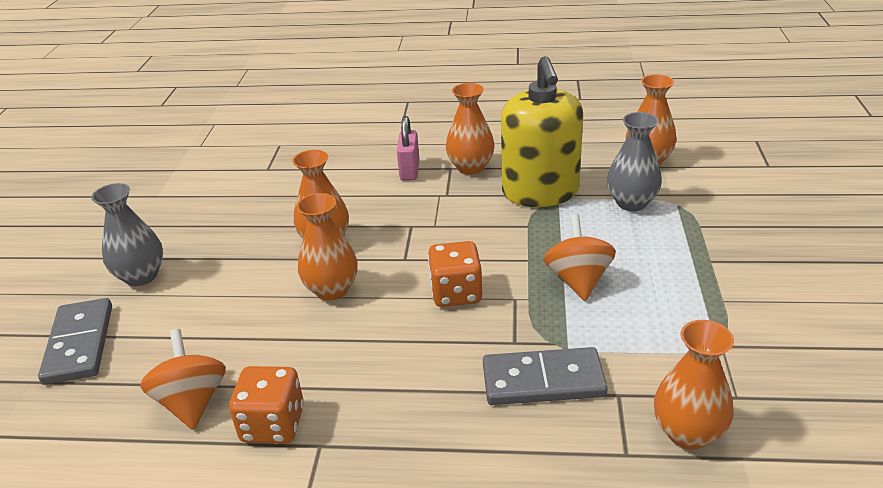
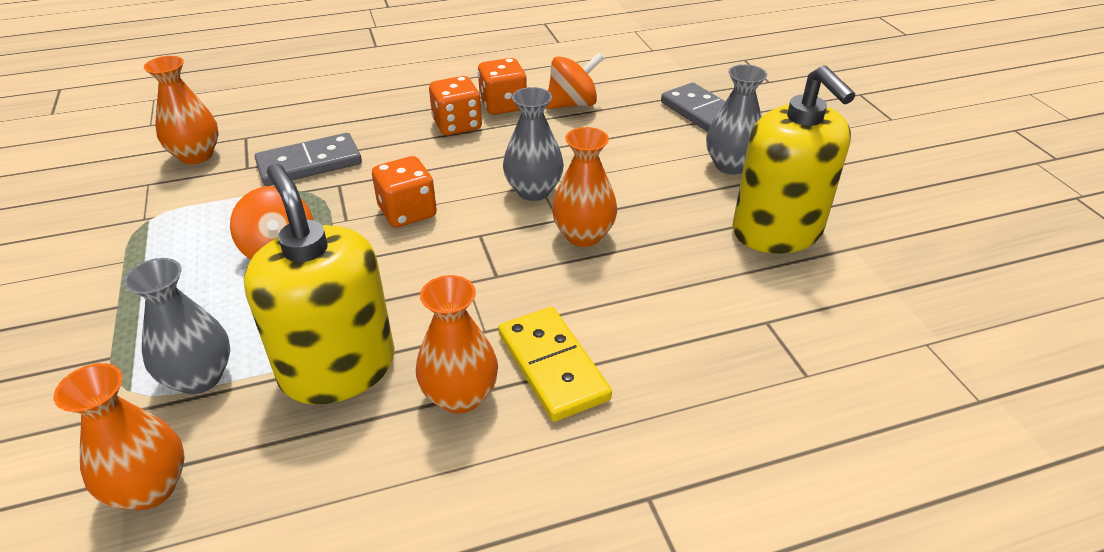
camera: 155 degrees right, 5 degrees up
(187, 215) = (777, 231): none -> yellow soap dispenser
(192, 402) = (573, 104): orange spinning top -> orange spinning top turned 75 degrees counterclockwise
(332, 289) = (533, 191): orange vase -> grey vase
(350, 402) = (457, 125): none -> orange dice
(409, 171) = (553, 366): pink padlock -> yellow domino

